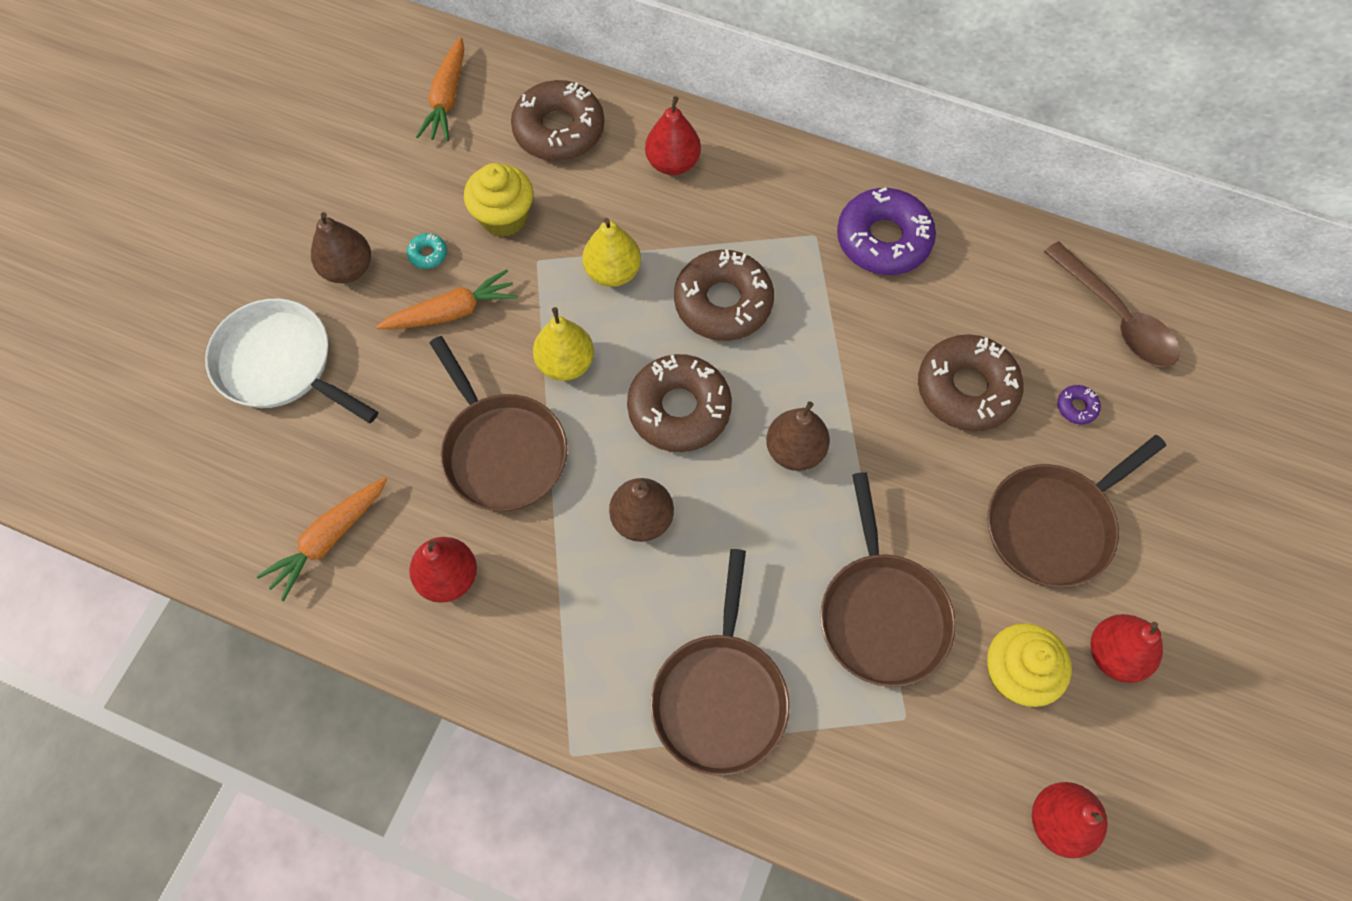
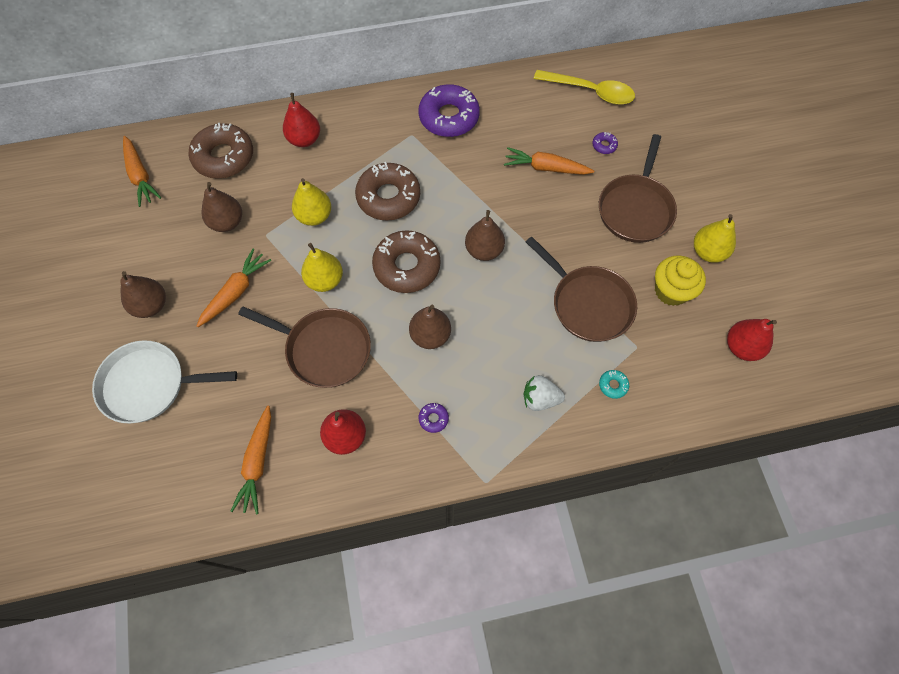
camera: 35 degrees left, 0 degrees up
(428, 254) = (196, 269): turquoise donut -> turquoise donut (613, 385)
(504, 217) = (227, 222): yellow cupcake -> brown pear
(567, 628) = (433, 419): none -> purple donut
(720, 696) = (540, 398): brown pan -> white strawberry
(966, 389) = (546, 168): brown donut -> orange carrot
(1114, 654) = (708, 252): red pear -> yellow pear
(1116, 317) = (590, 91): brown spoon -> yellow spoon

